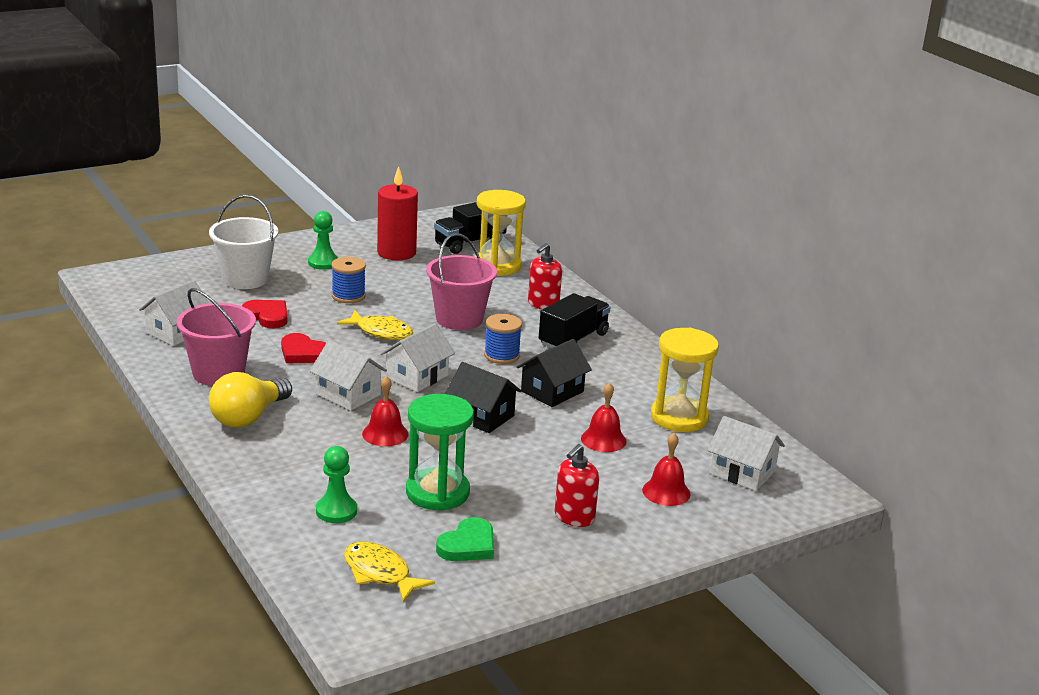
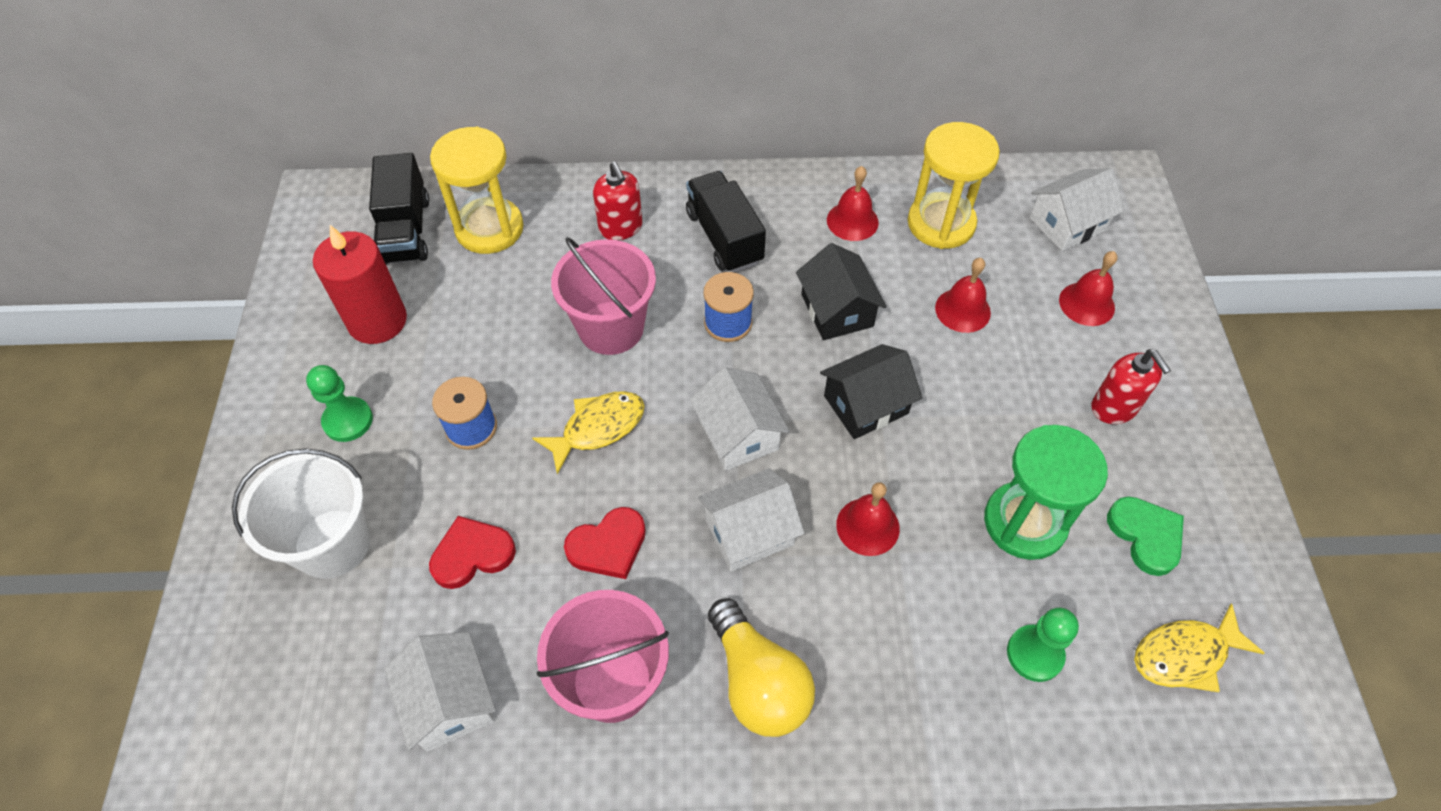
camera: 60 degrees left, 30 degrees up
(641, 382) = (852, 221): none -> red bell

